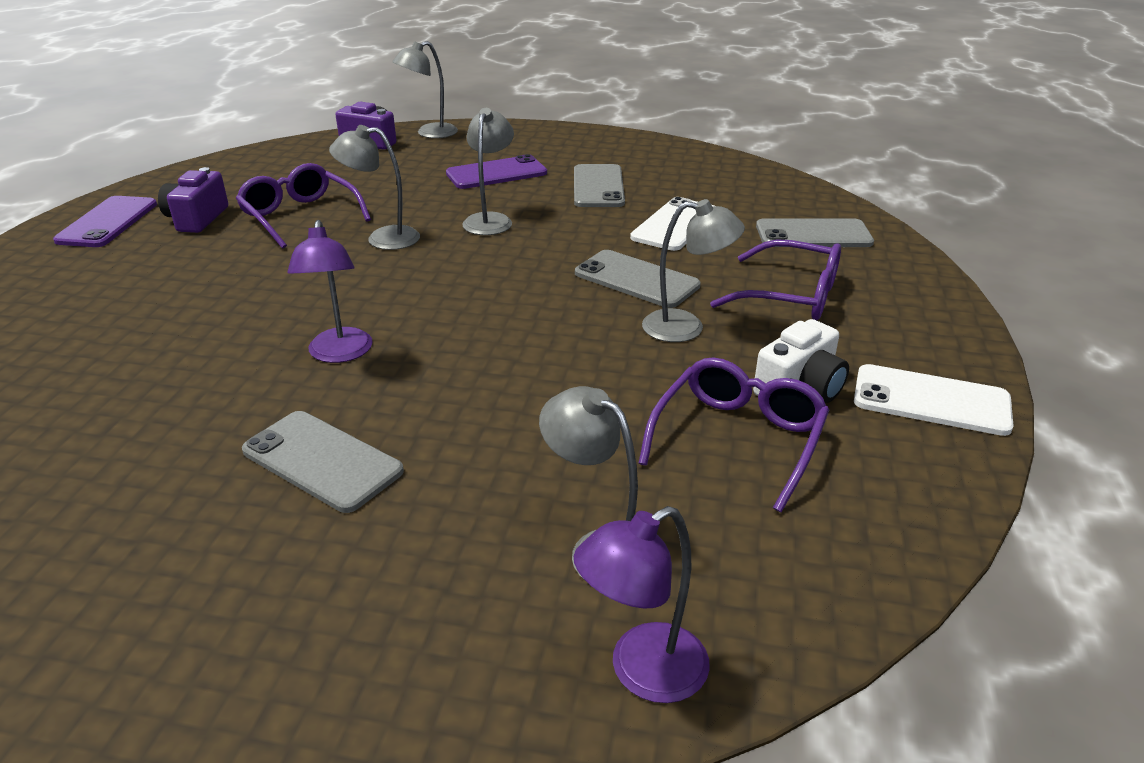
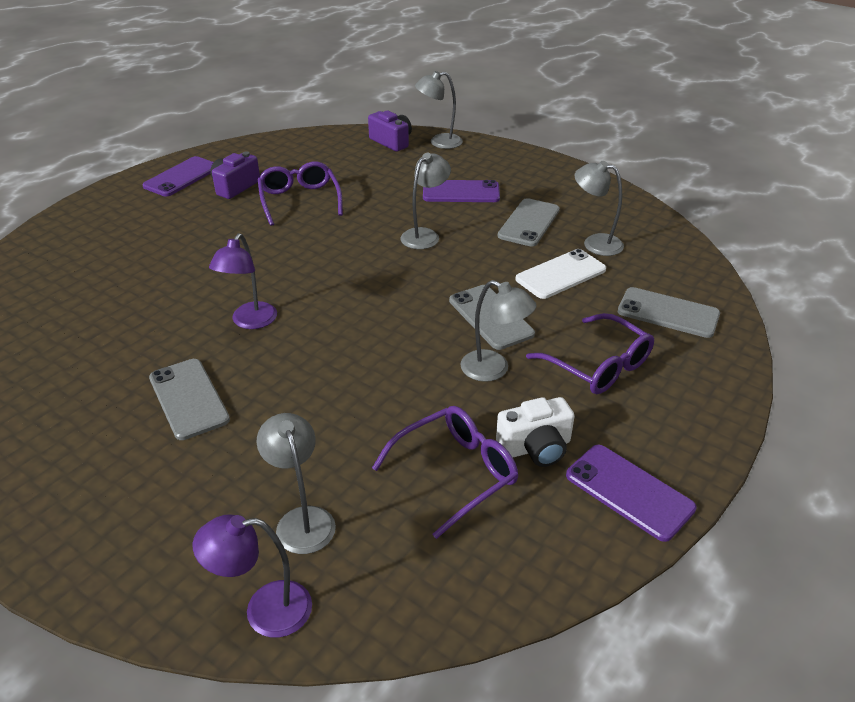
camera: 25 degrees right, 5 degrees up
(382, 238) = (340, 233): grey lamp -> grey lamp (595, 243)
(931, 400) = (629, 491): white phone -> purple phone

